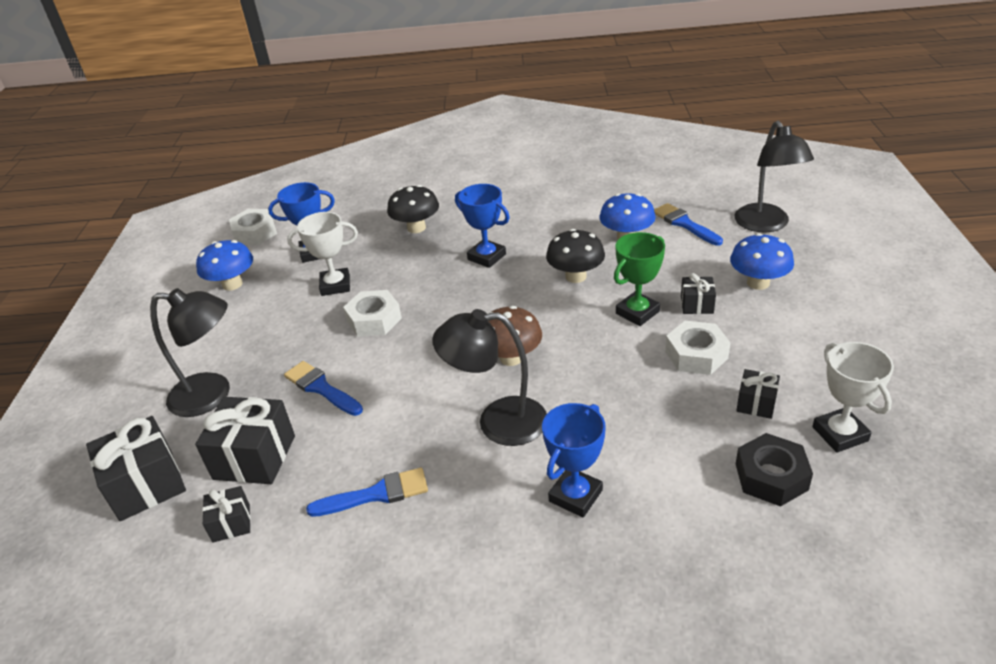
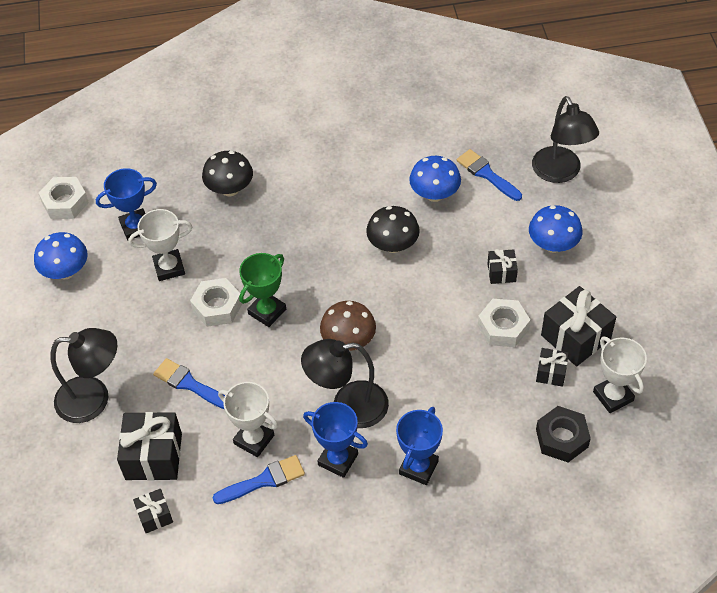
camera: 10 degrees left, 15 degrees up
(146, 485) = (70, 489): black gift -> black gift (575, 337)
(376, 448) = (254, 439): none -> white trophy
(486, 257) = (306, 225): blue trophy -> blue trophy (338, 460)
(637, 312) = (451, 284): green trophy -> green trophy (267, 311)

